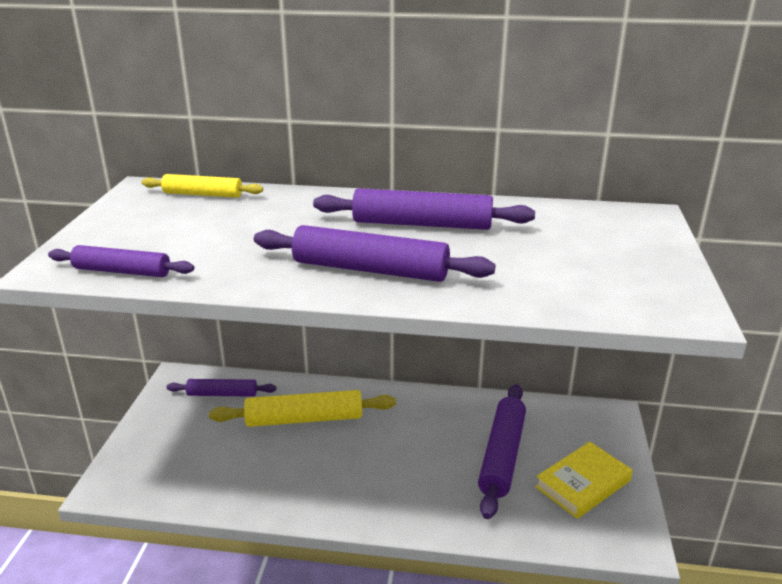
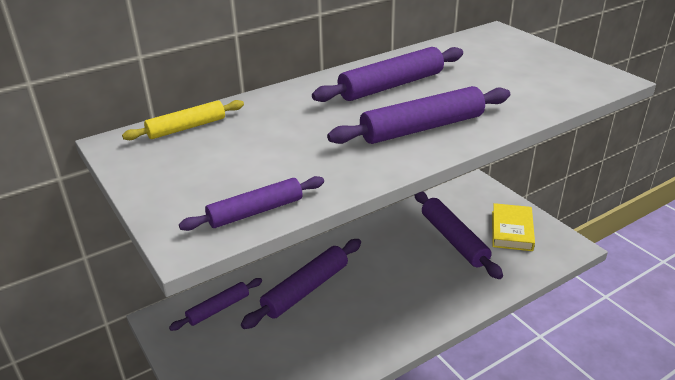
camera: 40 degrees left, 5 degrees up
(304, 419) = (305, 289): yellow rolling pin -> purple rolling pin

